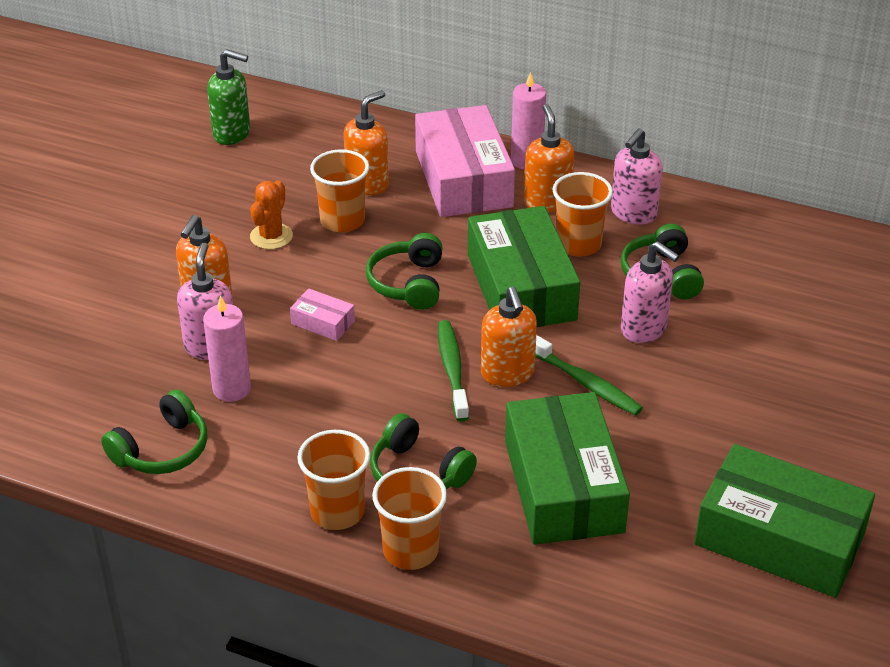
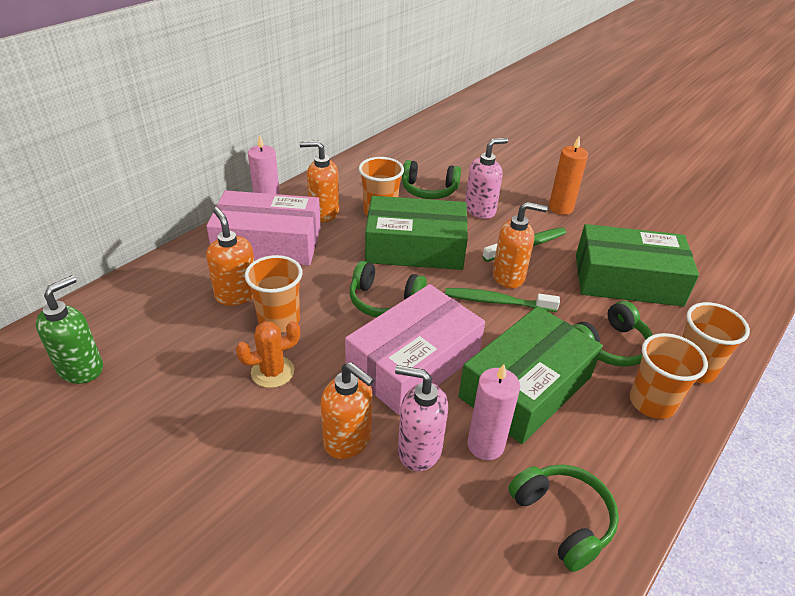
camera: 75 degrees left, 0 degrees up
(271, 236) = (272, 372): orange cactus -> orange cactus turned 60 degrees counterclockwise
(323, 322) = (413, 362): pink box -> pink box, size x2.37
(633, 213) = (359, 183): pink soap dispenser -> none
(704, 408) = (560, 208): none -> orange candle
(779, 538) = (674, 213): green box -> green box (525, 387)

